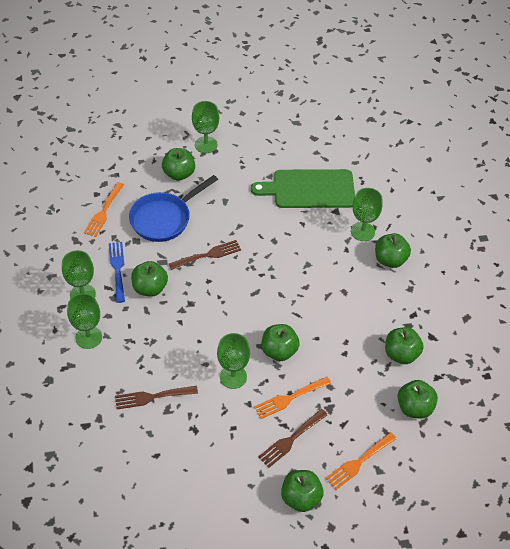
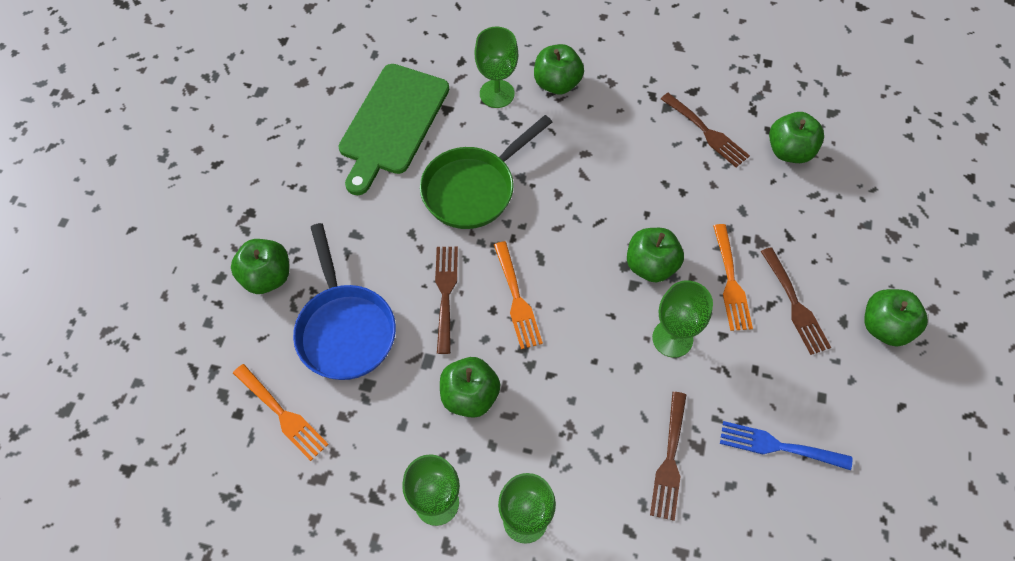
camera: 65 degrees left, 10 degrees up
(117, 269) = (410, 431): blue fork -> blue fork (778, 446)
(206, 145) = (231, 219): green goblet -> none
(285, 244) = (474, 188): none -> green pan
(359, 462) = (850, 241): orange fork -> orange fork (517, 299)
(401, 354) = (707, 132): green apple -> brown fork

